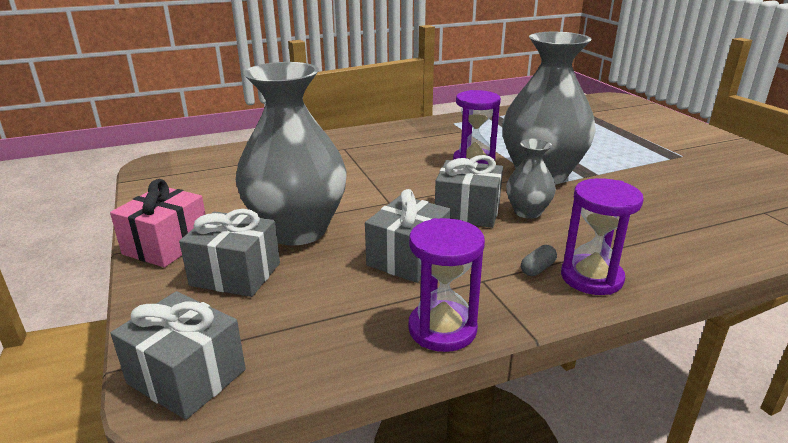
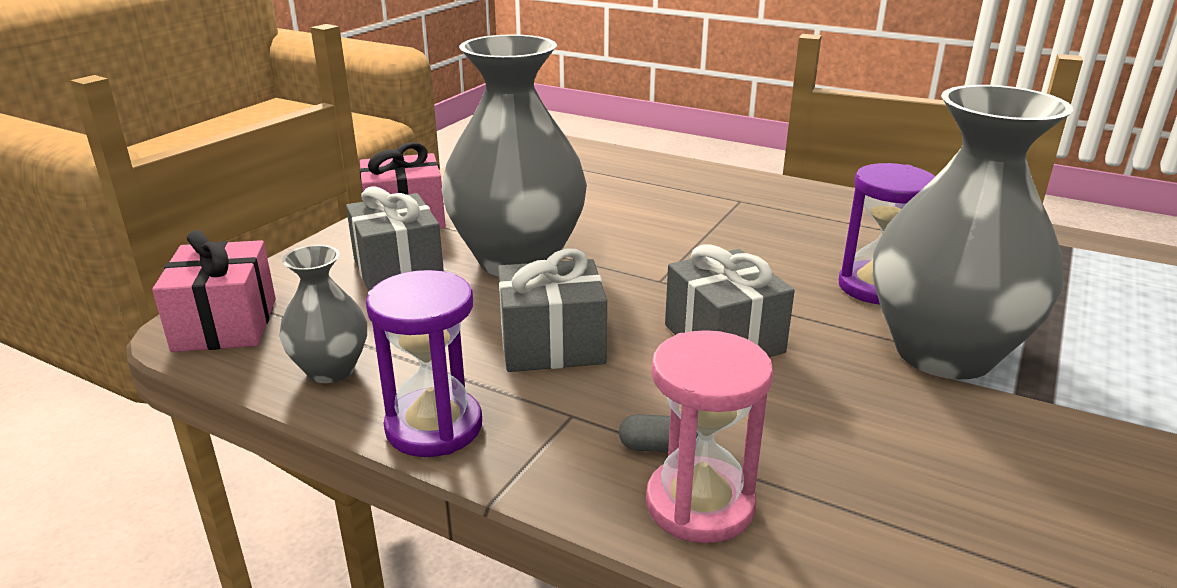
camera: 50 degrees right, 0 degrees up
(187, 376) = (225, 324): grey gift -> pink gift
(527, 212) = (803, 383): grey vase -> grey vase (331, 370)
(591, 277) = (700, 504): purple hourglass -> pink hourglass

